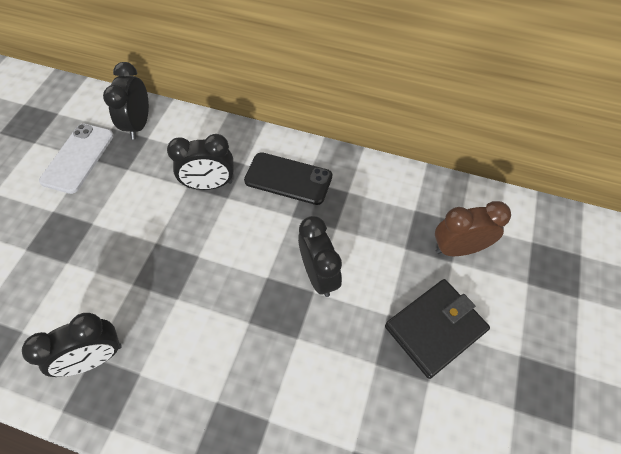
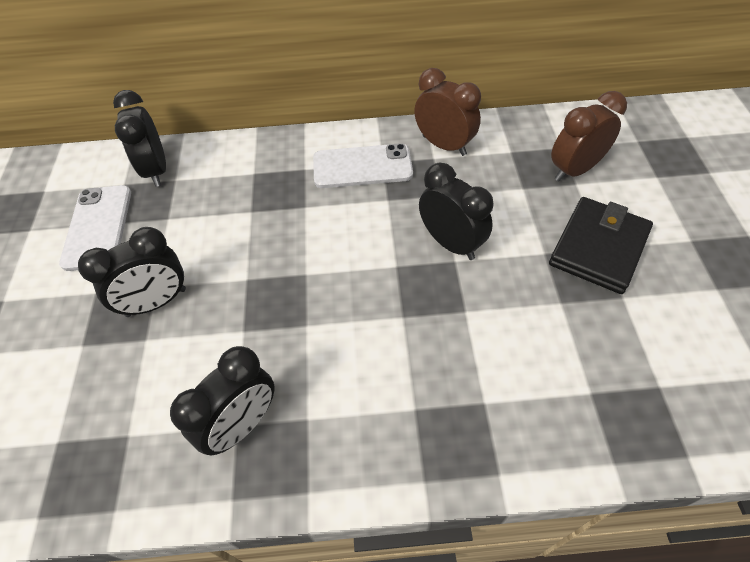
camera: 20 degrees left, 5 degrees down
(210, 184) = (277, 201): black clock -> black clock (156, 302)
(288, 179) = (362, 167): black phone -> white phone
(363, 183) = (444, 145): none -> brown clock

